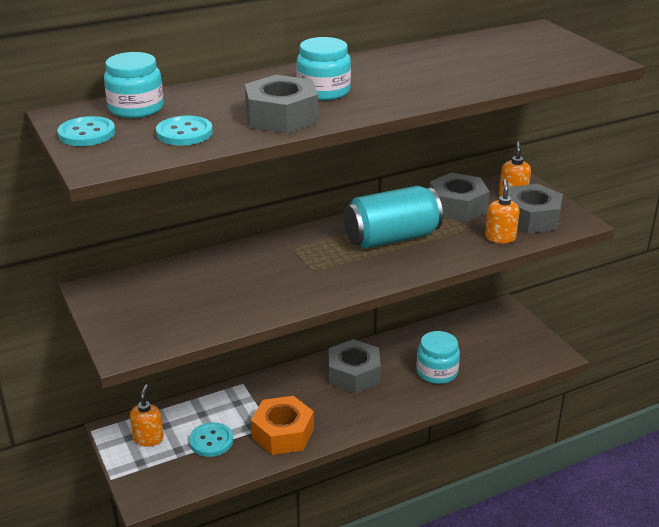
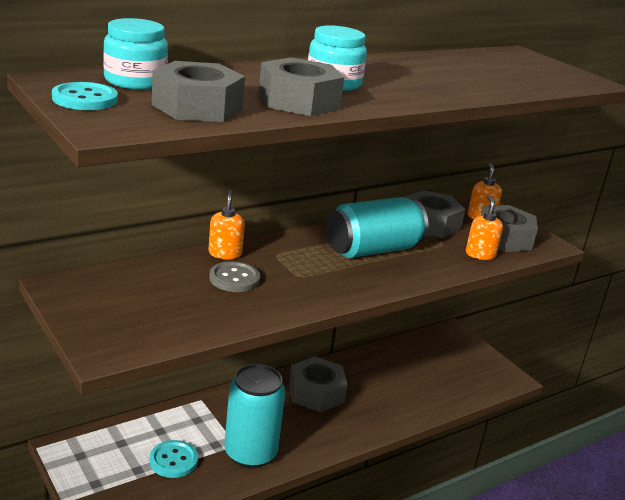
camera: 10 degrees left, 5 degrees down
(148, 438) = (103, 457): orange soap dispenser -> orange soap dispenser (225, 253)
(184, 133) = (197, 107): turquoise button -> grey nut
(251, 275) = (234, 279): none -> grey button
(283, 433) = (250, 453): orange nut -> turquoise can
(437, 372) = (399, 392): turquoise jar -> none

